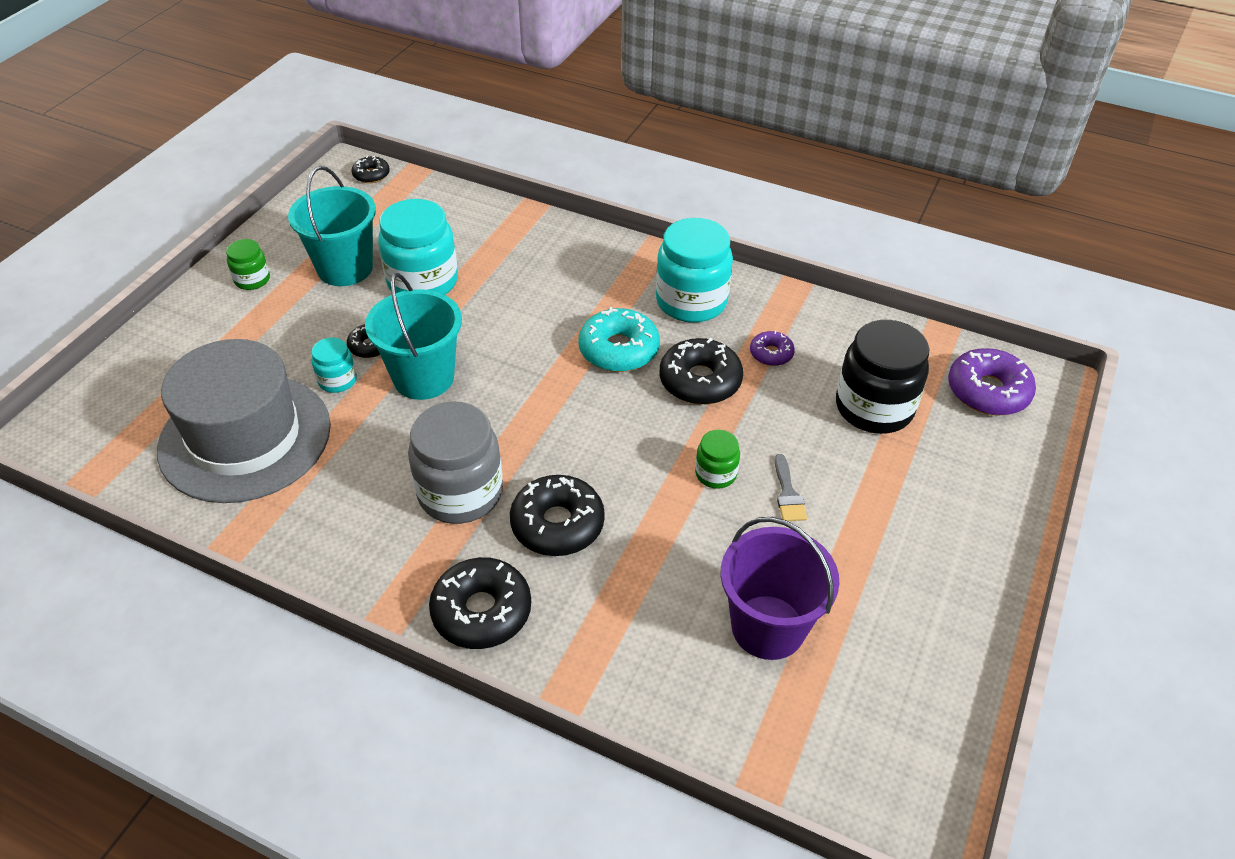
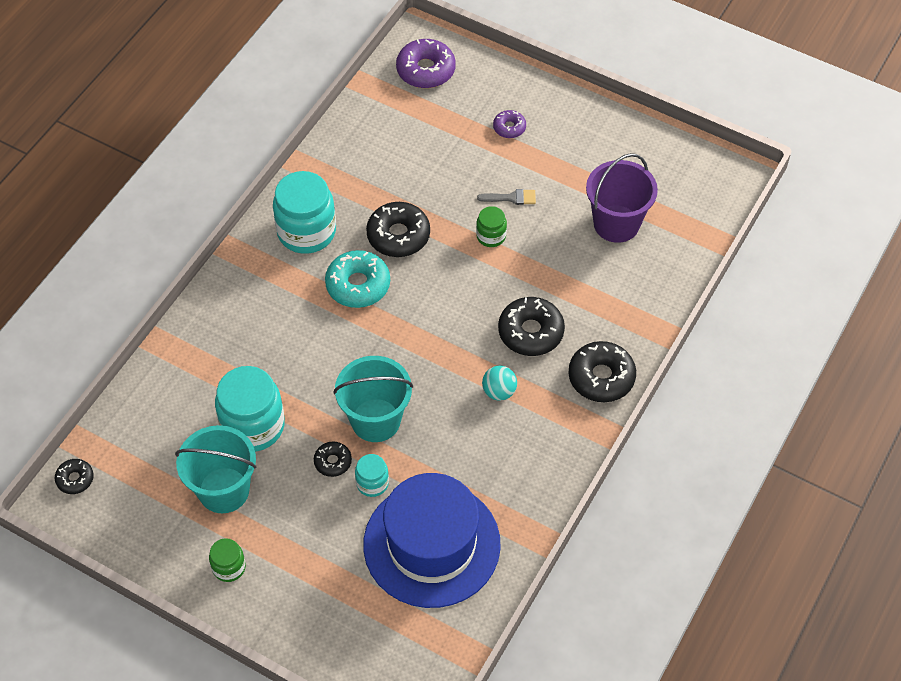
camera: 85 degrees left, 10 degrees up
(245, 437) = (431, 544): grey hat -> blue hat
(460, 493) = (499, 391): grey jar -> turquoise ball
(771, 354) = (373, 188): purple donut -> purple donut (509, 128)
(874, 408) = (435, 136): black jar -> none

